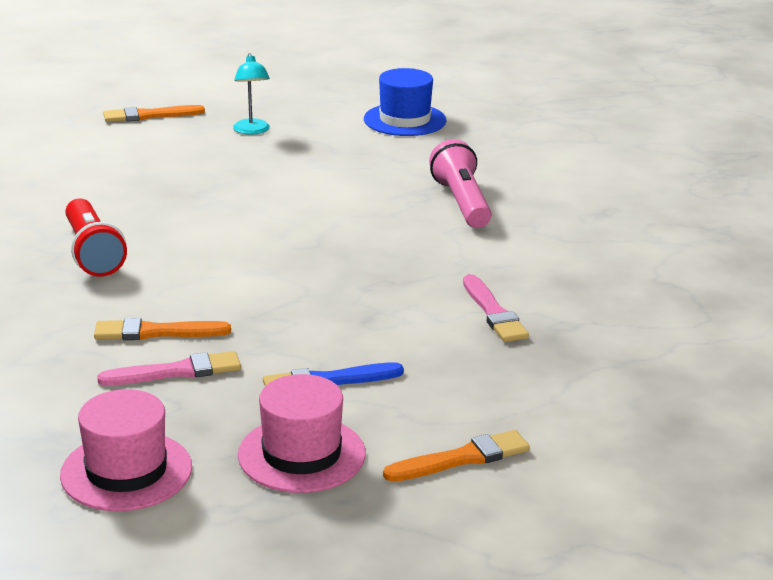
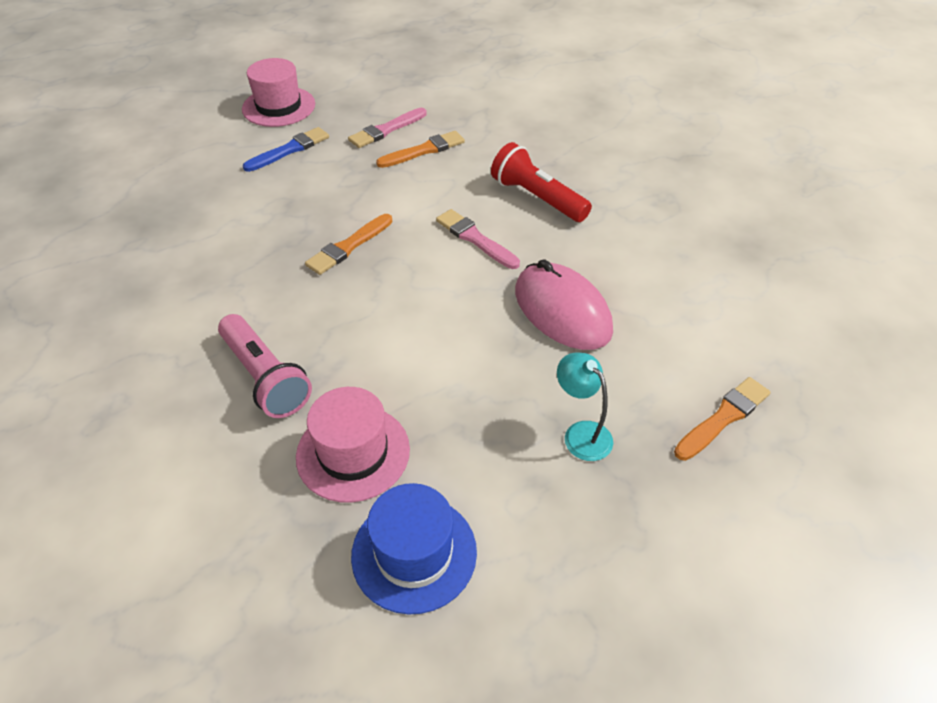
camera: 155 degrees right, 20 degrees up
(126, 471) = (363, 77): pink hat -> pink hat (353, 452)
(184, 179) = (562, 311): none -> pink mouse
(461, 458) = (187, 128): orange brush -> orange brush (349, 246)
(493, 312) = (193, 238): pink brush -> pink brush (475, 239)

